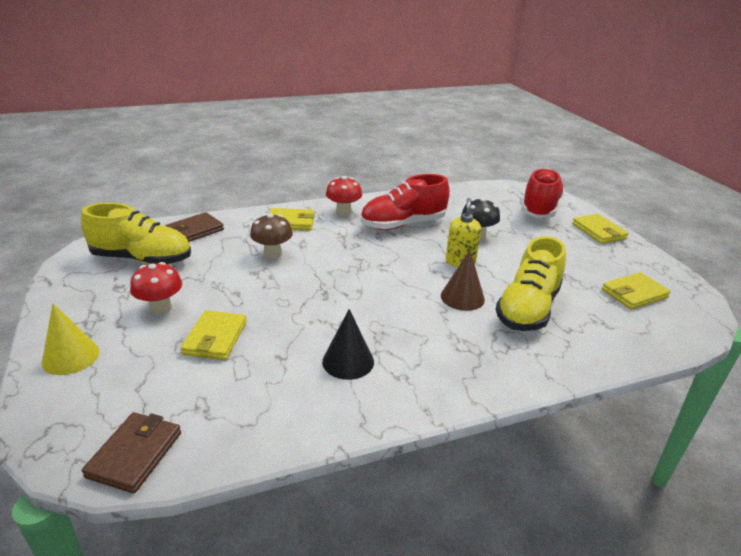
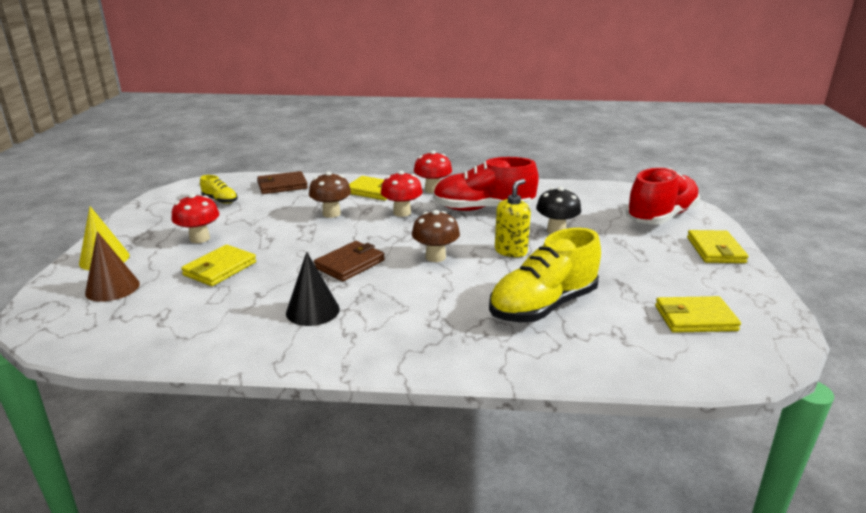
camera: 25 degrees right, 5 degrees down
(135, 454) = (84, 335): brown wallet -> brown wallet (350, 264)
(142, 259) = (220, 200): yellow shoe -> yellow shoe, size x0.46
(337, 241) = (402, 213): none -> red mushroom
(405, 280) = (435, 257): none -> brown mushroom
(462, 297) = (480, 282): brown cone -> brown cone (112, 288)

